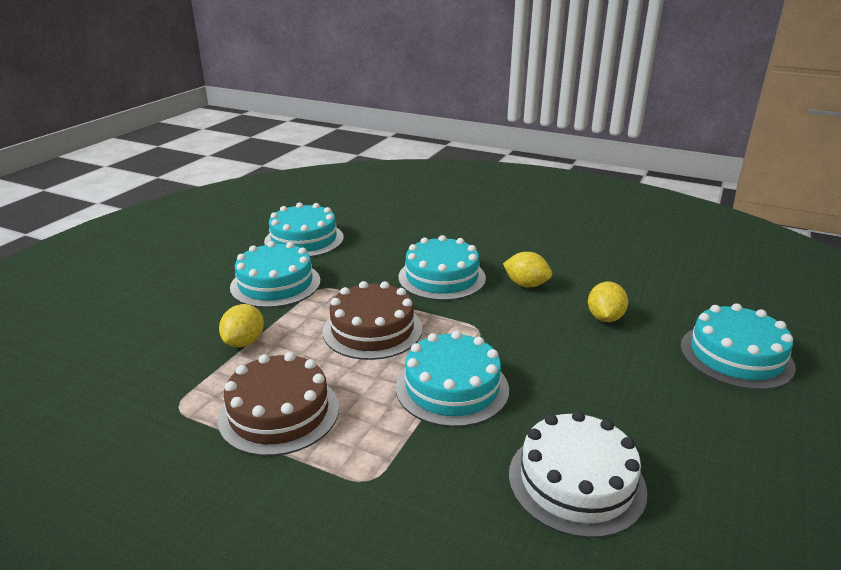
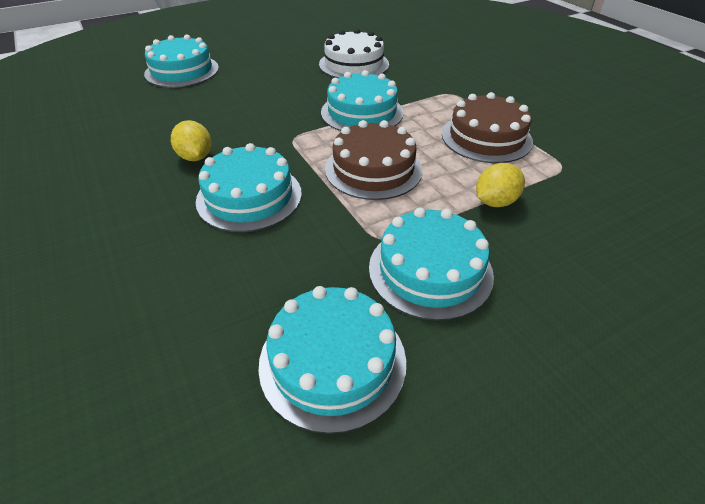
camera: 145 degrees left, 15 degrees up
(605, 318) = (199, 112): yellow lemon -> none

